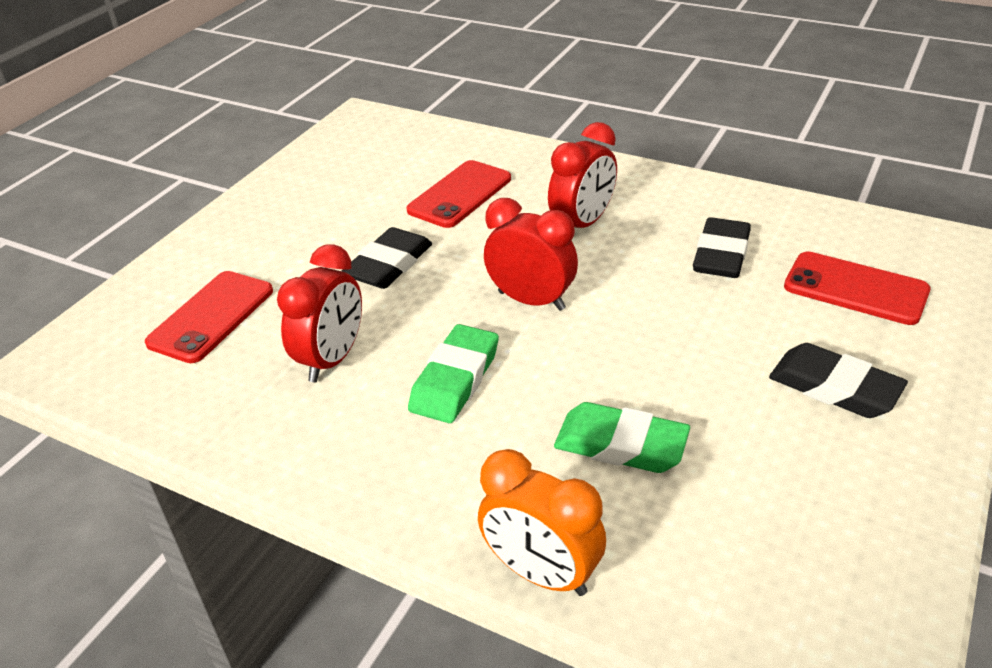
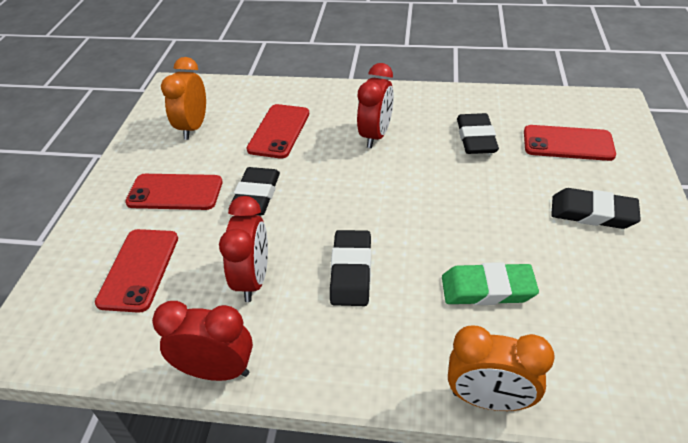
camera: 20 degrees left, 5 degrees up
(296, 240) = (175, 192): none -> red phone
(358, 170) = (193, 127): none -> orange clock
(455, 379) = (351, 271): green eraser -> black eraser
(531, 300) = (372, 199): red clock -> red clock (216, 371)

